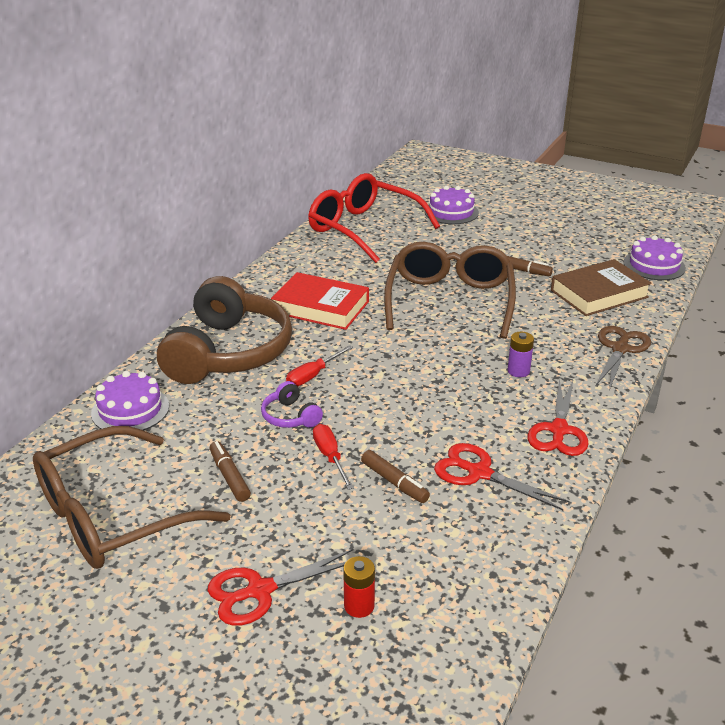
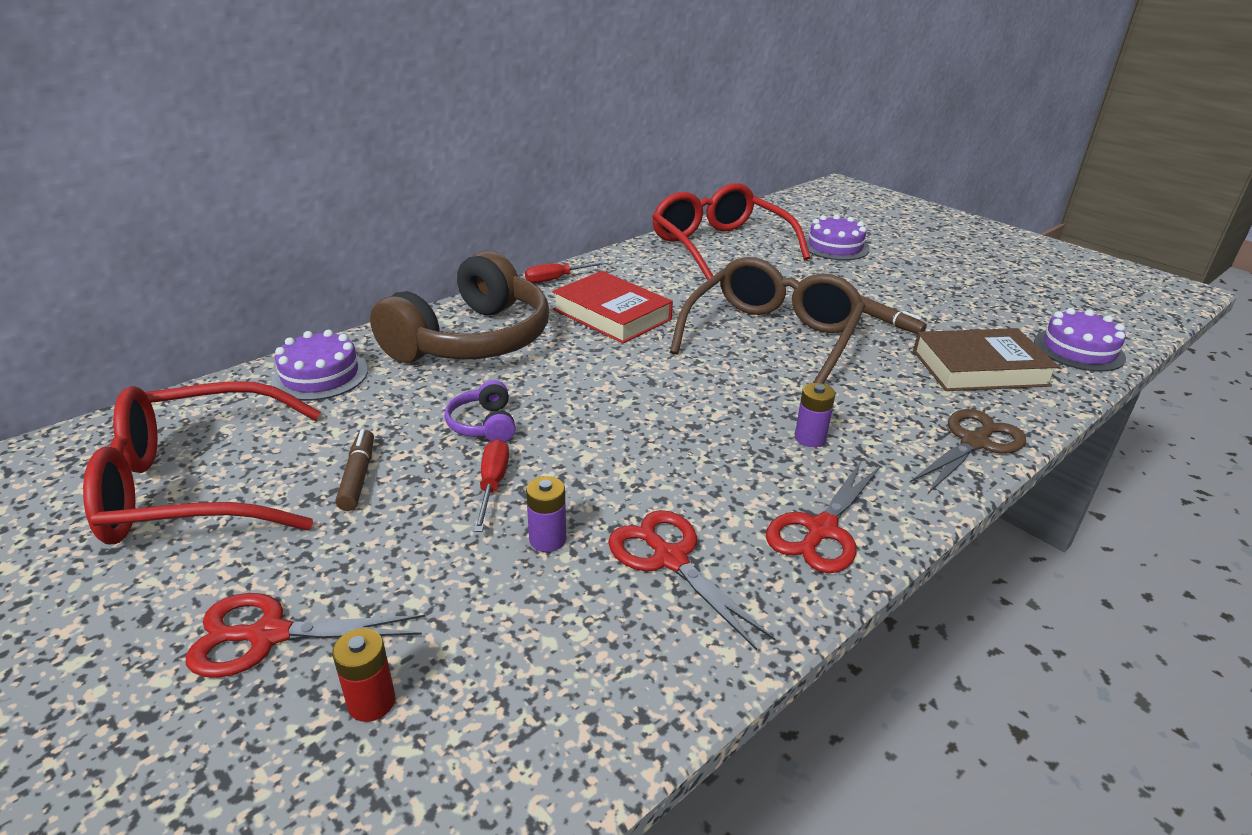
camera: 20 degrees right, 0 degrees up
(112, 515) = (195, 486): brown glasses -> red glasses
(313, 375) = (546, 385): red screwdriver -> red screwdriver (557, 279)
(394, 482) = (547, 539): brown marker -> purple battery

